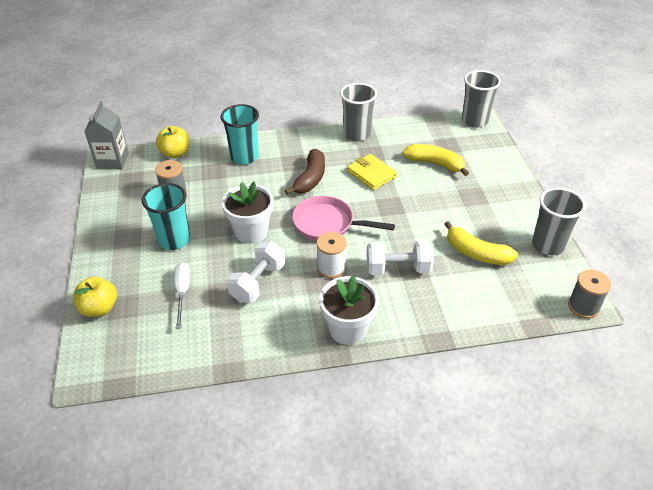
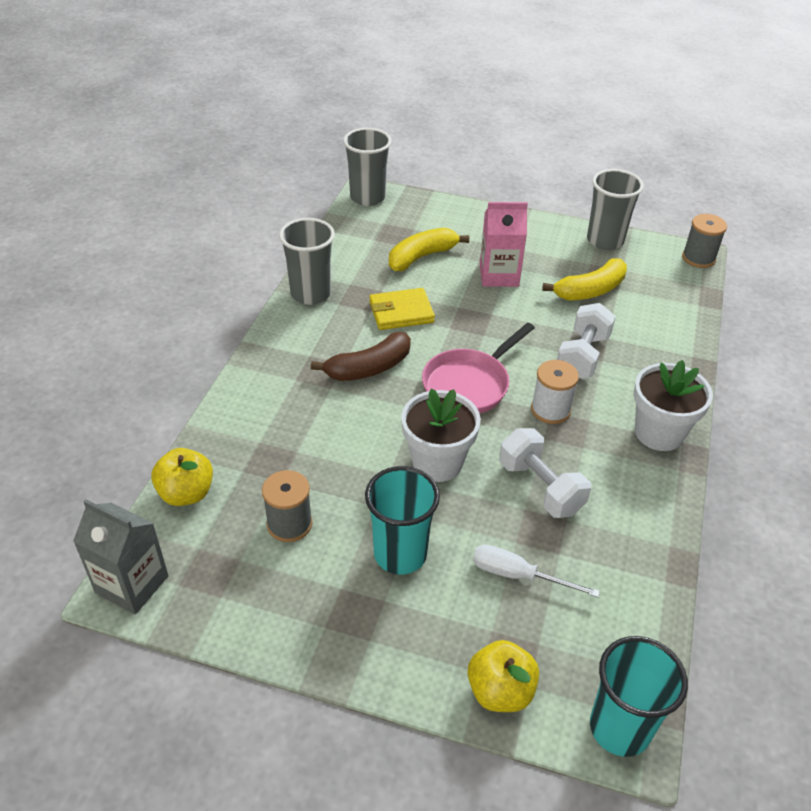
camera: 65 degrees left, 0 degrees up
(244, 157) = (266, 416): turquoise cup -> turquoise cup (619, 728)
(310, 179) = (368, 368): brown banana -> brown banana turned 105 degrees clockwise
(449, 203) = (499, 275): none -> pink carton

